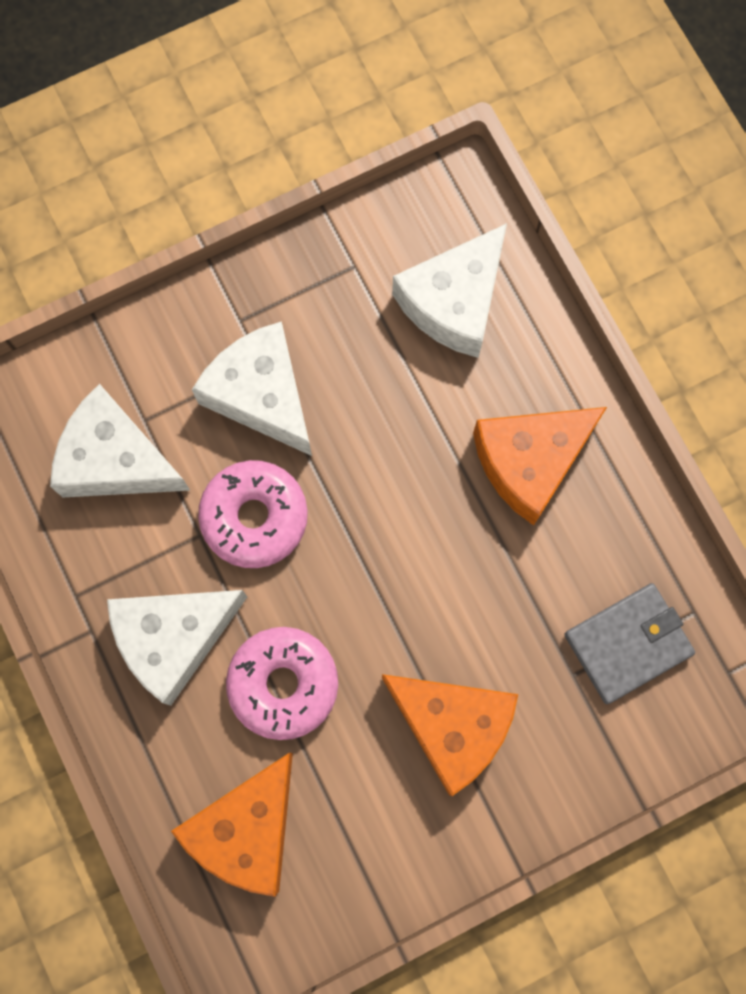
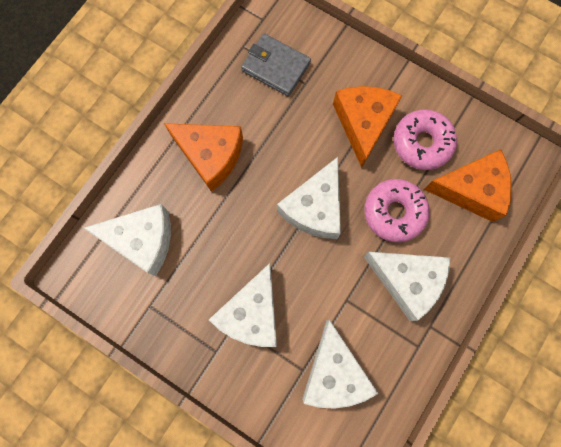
camera: 120 degrees left, 0 degrees up
(254, 517) = (320, 277): pink donut -> pink donut (422, 143)
(360, 569) = (314, 208): none -> white cheese

